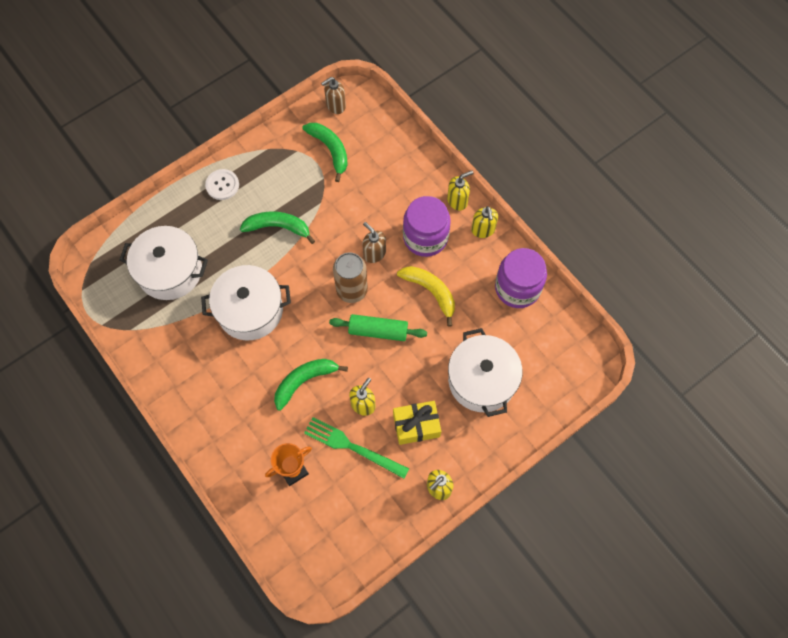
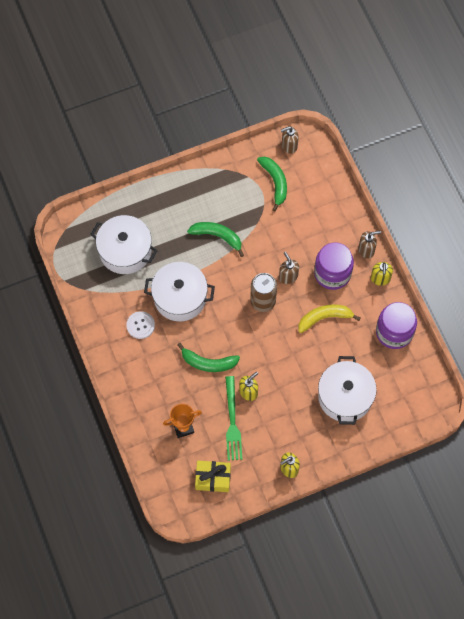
camera: 15 degrees right, 0 degrees up
(222, 185) = (182, 191): white button -> white button (140, 325)
(304, 381) = (208, 363): green banana -> green banana turned 150 degrees counterclockwise
(352, 447) = (232, 421): green fork -> green fork turned 135 degrees counterclockwise
(378, 331) = (275, 338): green rolling pin -> none
(416, 425) = (285, 418): yellow gift -> yellow gift (213, 478)
(430, 292) = (324, 318): yellow banana -> yellow banana turned 75 degrees counterclockwise
(457, 201) = (366, 250): yellow soap dispenser -> brown soap dispenser

